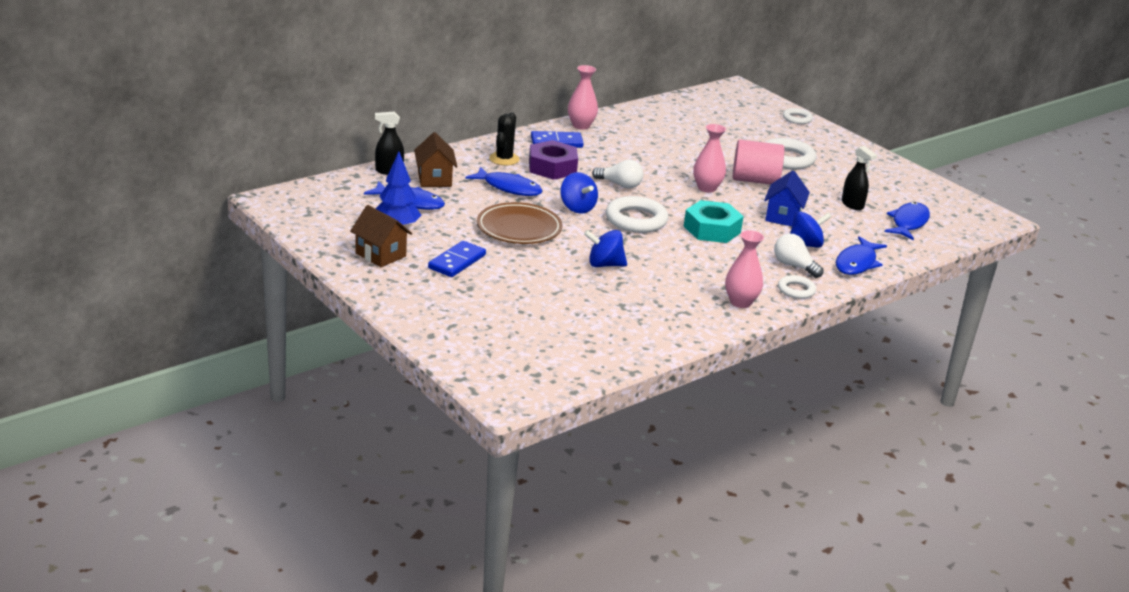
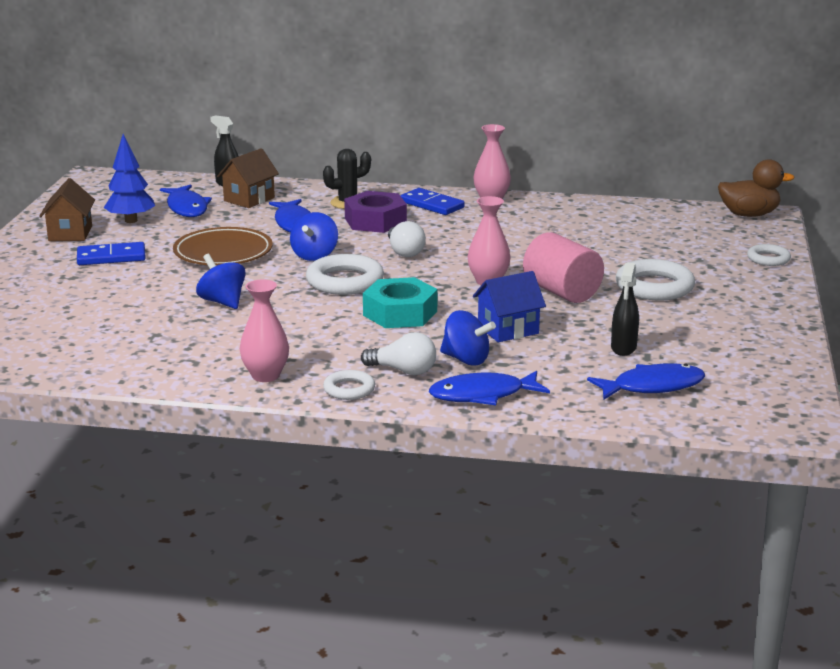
camera: 50 degrees right, 5 degrees down
(730, 90) = (749, 215): none -> brown duck
(794, 266) = (403, 371): white light bulb -> white light bulb turned 105 degrees clockwise

